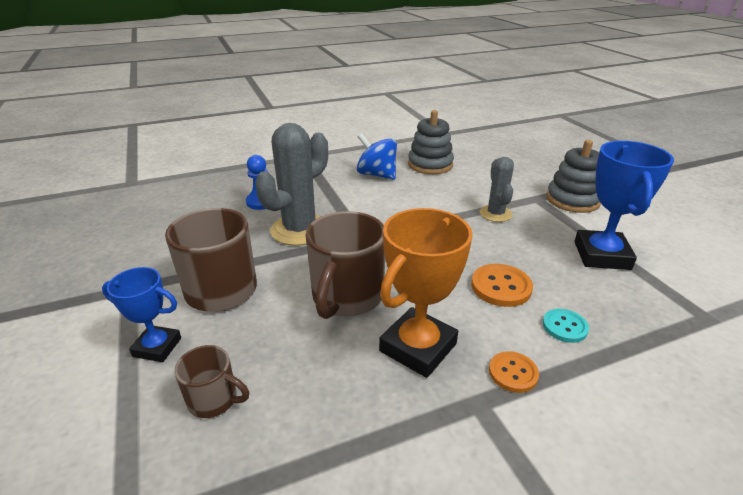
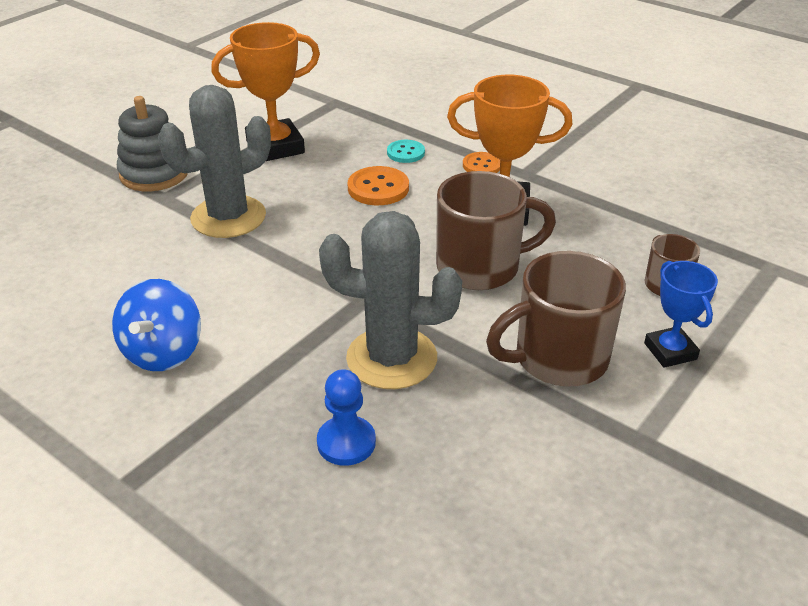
camera: 120 degrees left, 5 degrees up
(430, 165) = (91, 308): grey stacking toy -> none
(495, 214) = (228, 217): grey cactus -> grey cactus, size x1.71
(602, 255) = (275, 147): blue trophy -> orange trophy

